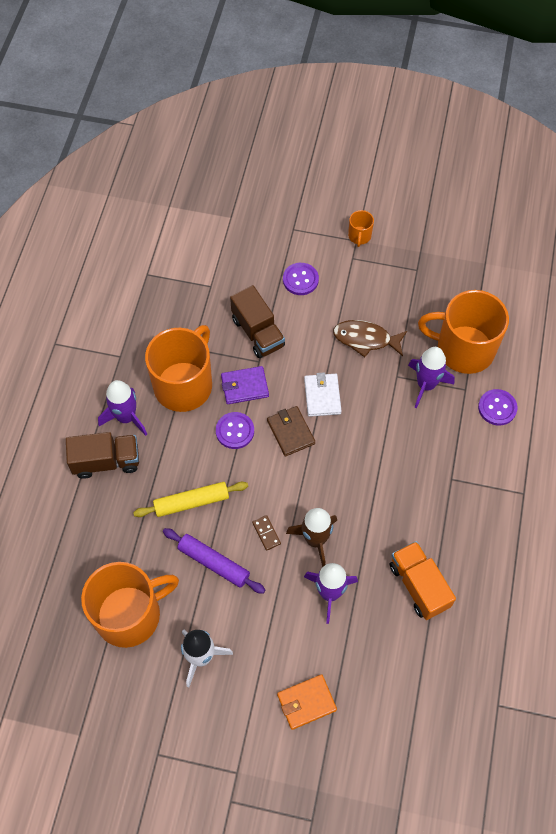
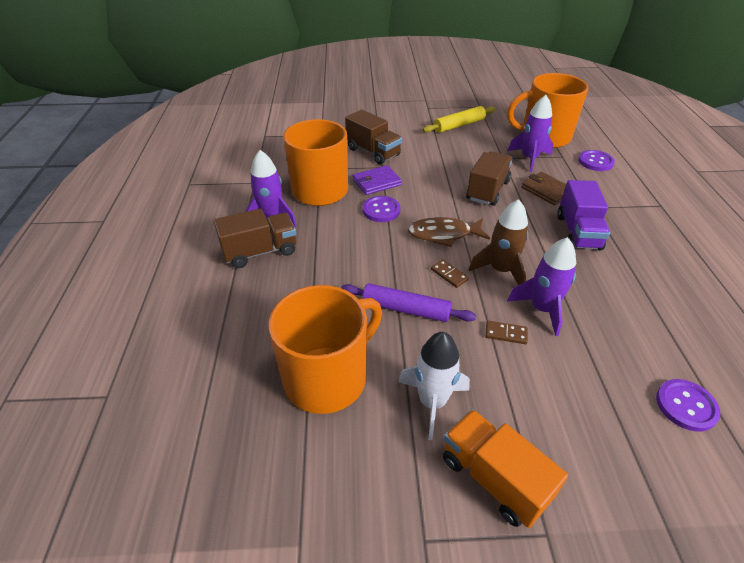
camera: 15 degrees left, 20 degrees down
(191, 502) = (361, 265): yellow rolling pin -> yellow rolling pin (459, 125)
(286, 610) = (506, 334): none -> brown domino
(291, 432) = (433, 202): brown wallet -> brown wallet (546, 191)
(300, 280) = (393, 122): purple button -> purple button (686, 406)
(306, 702) = (584, 420): orange wallet -> none
(322, 396) = (448, 177): white wallet -> none
(354, 427) = (487, 190): none -> brown truck
(359, 236) = (426, 98): orange mug -> none
(365, 339) = (464, 143): brown fish -> brown fish (443, 234)
(414, 510) = (578, 232): none -> purple truck
(418, 585) = (624, 285): orange truck -> orange truck (493, 478)

